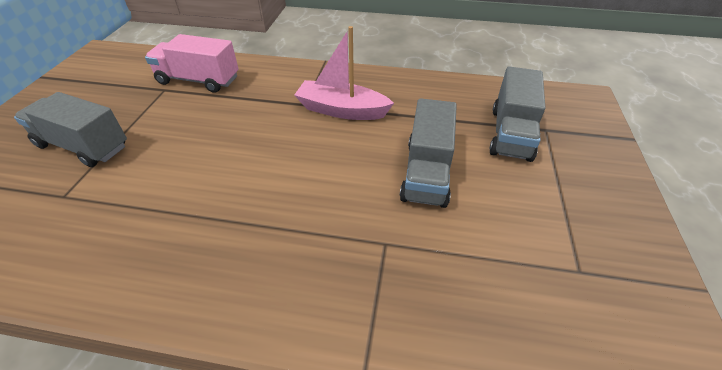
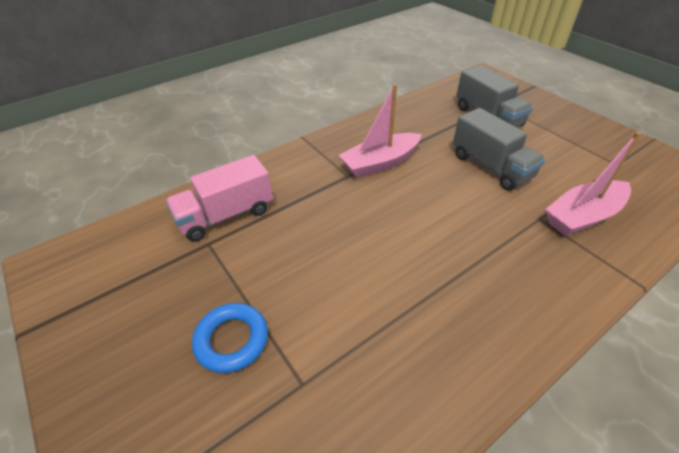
camera: 45 degrees left, 0 degrees up
(83, 146) = (232, 340): grey truck -> blue ring
(430, 276) = (582, 216): none -> pink boat

